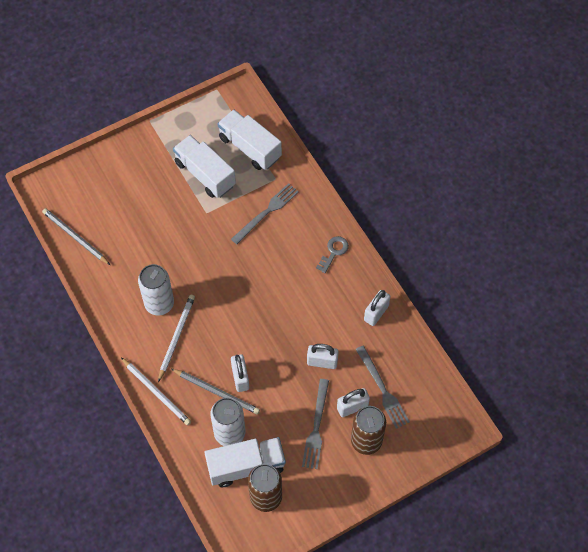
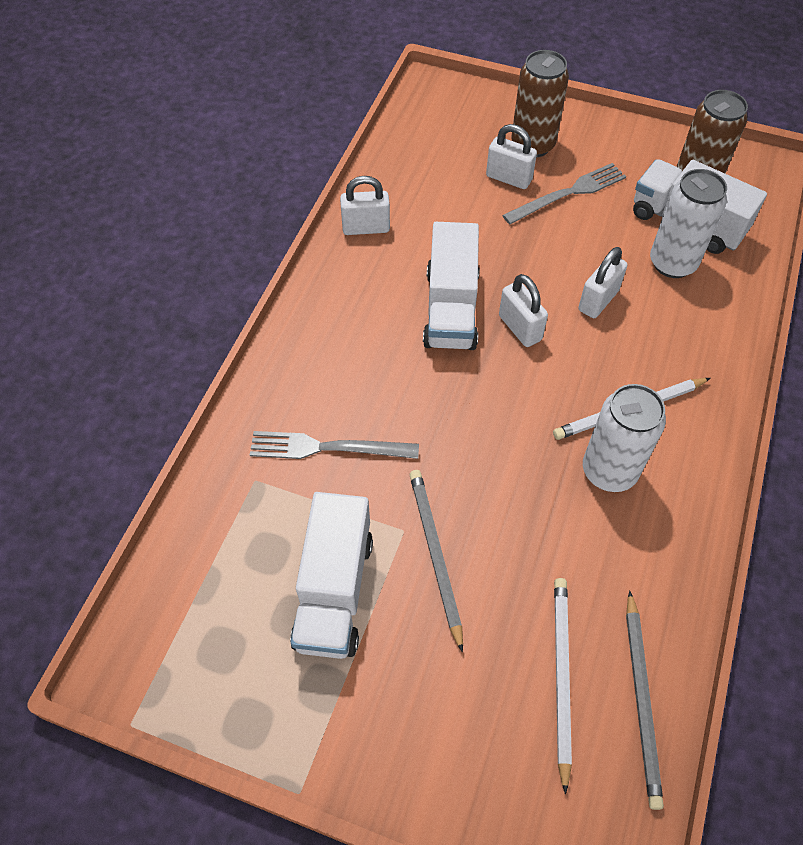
camera: 130 degrees left, 5 degrees down
(156, 392) = (721, 373): white pencil -> white pencil (561, 676)
(217, 392) = (643, 311): grey pencil -> grey pencil (435, 554)
(250, 148) = (224, 562): white truck -> white truck (451, 308)
(322, 362) = (486, 237): white padlock -> white padlock (520, 328)
(333, 252) = (318, 324): grey key -> none
(382, 389) = (458, 166): grey fork -> none

